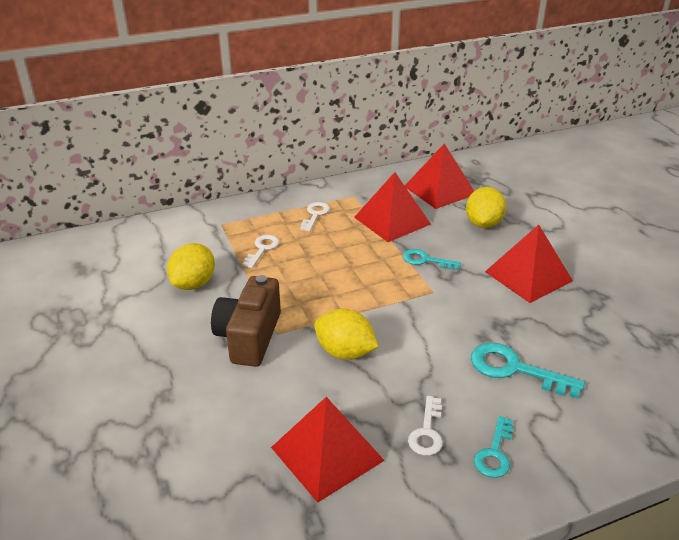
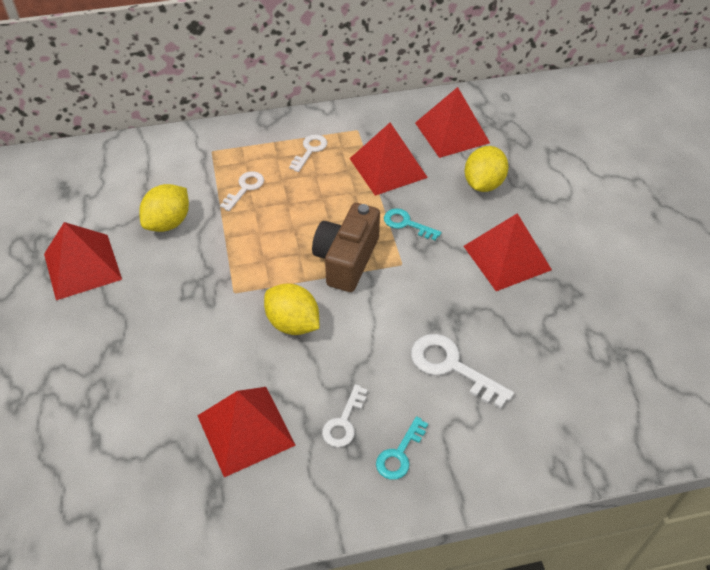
camera: 10 degrees right, 15 degrees up
(113, 329) = (82, 266): none -> red pyramid
(249, 337) = (206, 293): brown camera -> brown camera (346, 259)
(514, 369) = (451, 367): turquoise key -> white key

